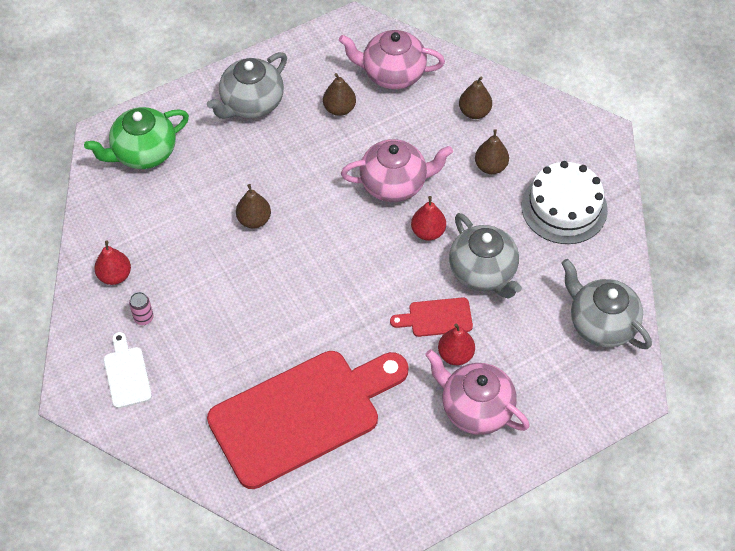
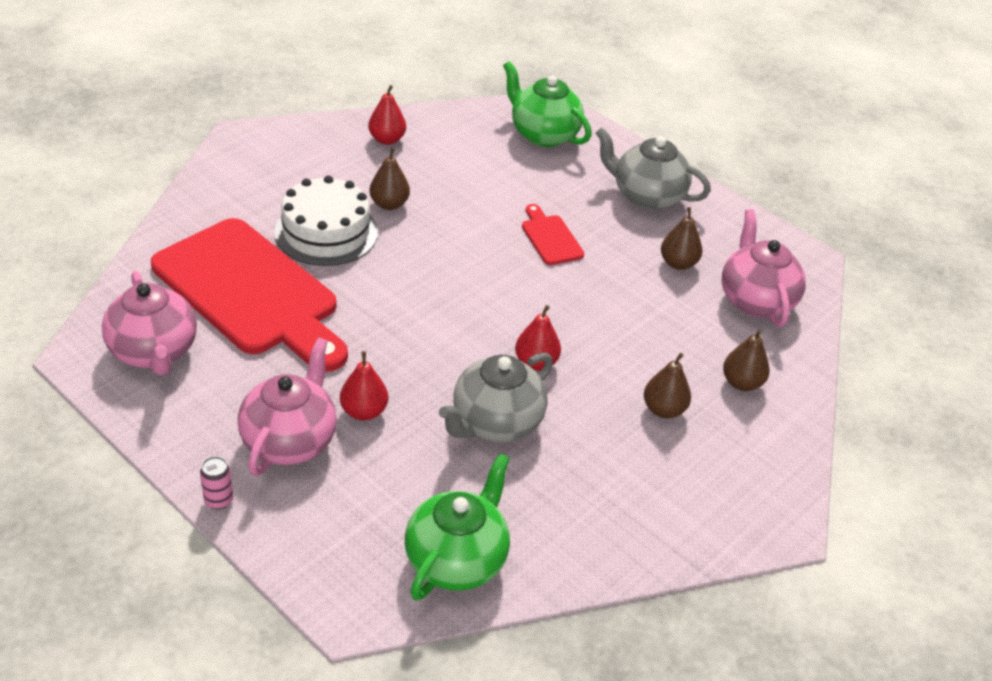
camera: 70 degrees right, 15 degrees down
(126, 374) = (273, 164): white cutting board -> none
(143, 318) = (342, 165): pink can -> pink can (218, 500)
(254, 220) = (493, 221): brown pear -> brown pear (389, 204)
(395, 184) = (593, 324): pink teapot -> pink teapot (154, 352)
(436, 318) = (412, 387): red cutting board -> red cutting board (550, 238)
(564, 208) = (633, 495): white cake -> white cake (326, 232)
(601, 323) = (457, 559): grey teapot -> green teapot

